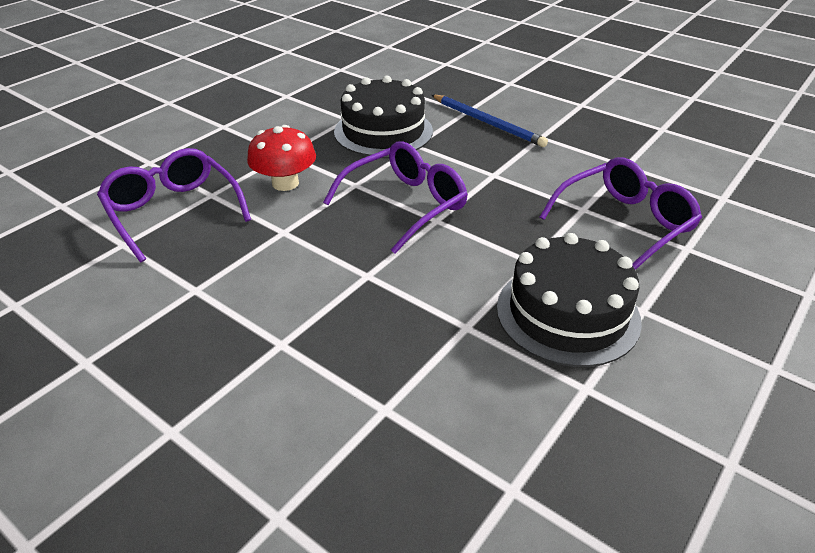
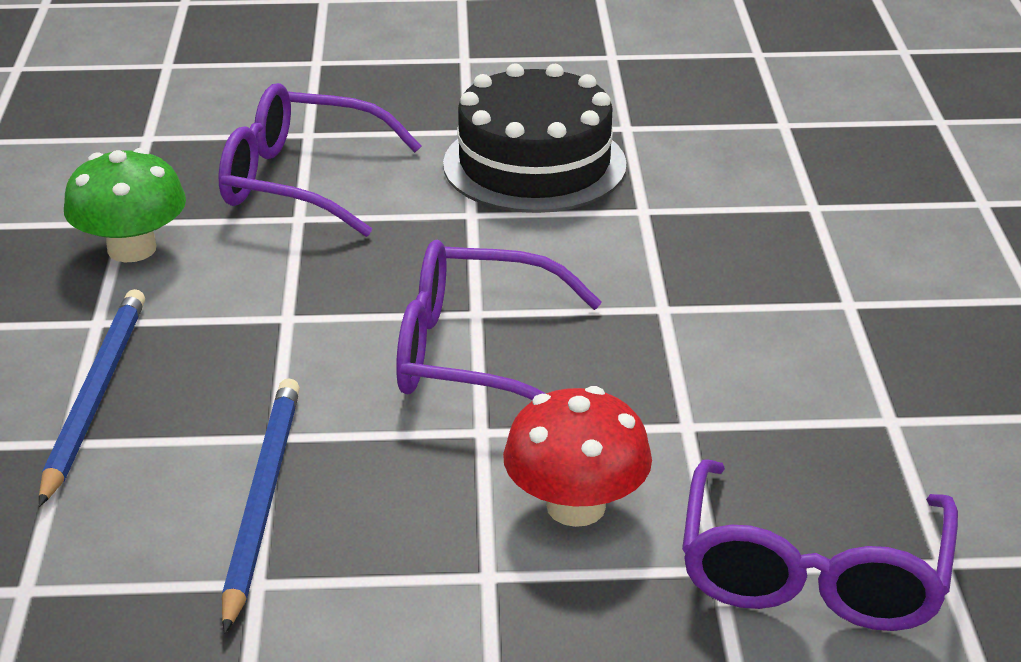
camera: 130 degrees left, 5 degrees down
(383, 131) = (262, 500): black cake -> blue pencil
(596, 159) = (132, 249): none -> green mushroom

